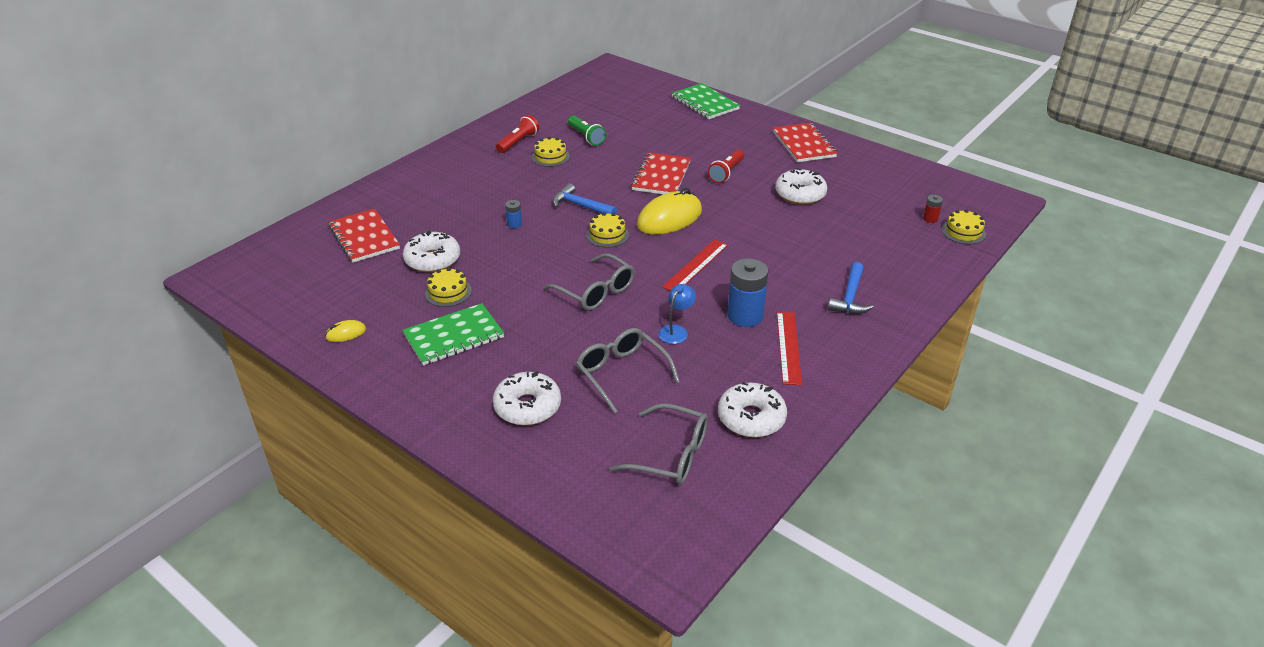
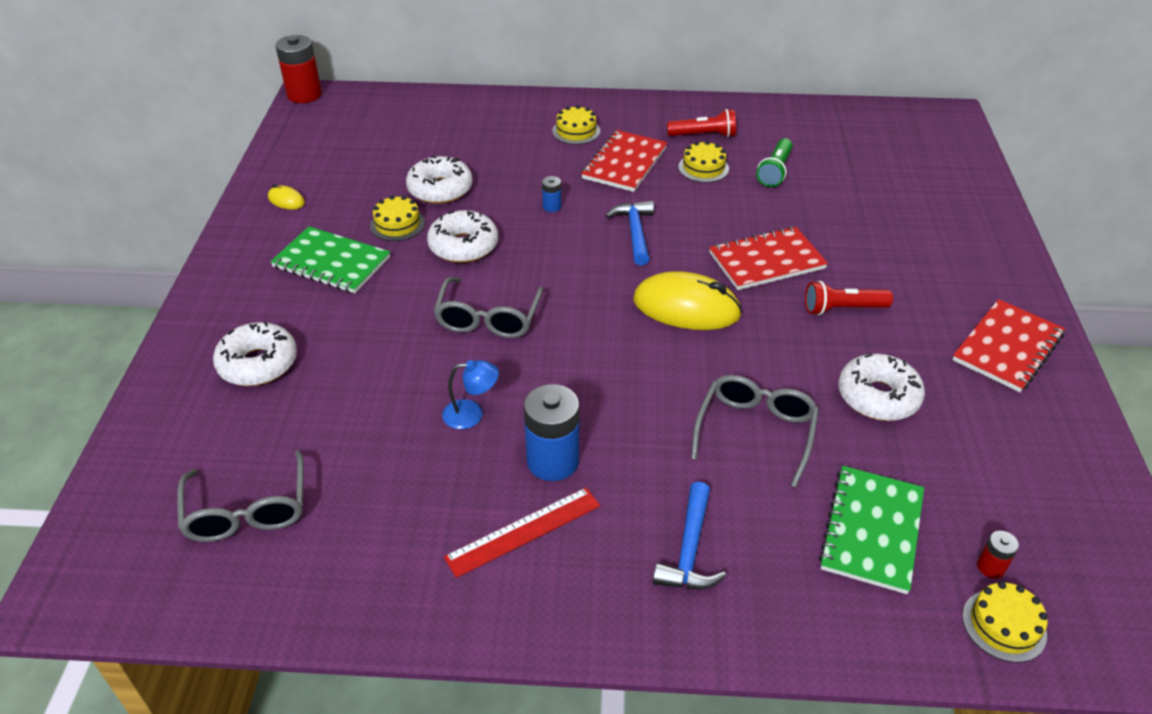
camera: 55 degrees right, 5 degrees up
(207, 277) = (304, 95): none -> red battery
(364, 237) = (436, 135): red notebook -> red notebook (624, 163)
(607, 235) = (601, 277): yellow cake -> yellow cake (576, 131)
(621, 373) = (361, 406): grey glasses -> grey glasses (755, 431)
(696, 265) = (613, 372): red ruler -> none
(705, 103) = (978, 219): green notebook -> green notebook (872, 530)
(751, 418) = (357, 554): white donut -> white donut (463, 246)
(850, 297) = (689, 550): blue hammer -> blue hammer turned 60 degrees counterclockwise

